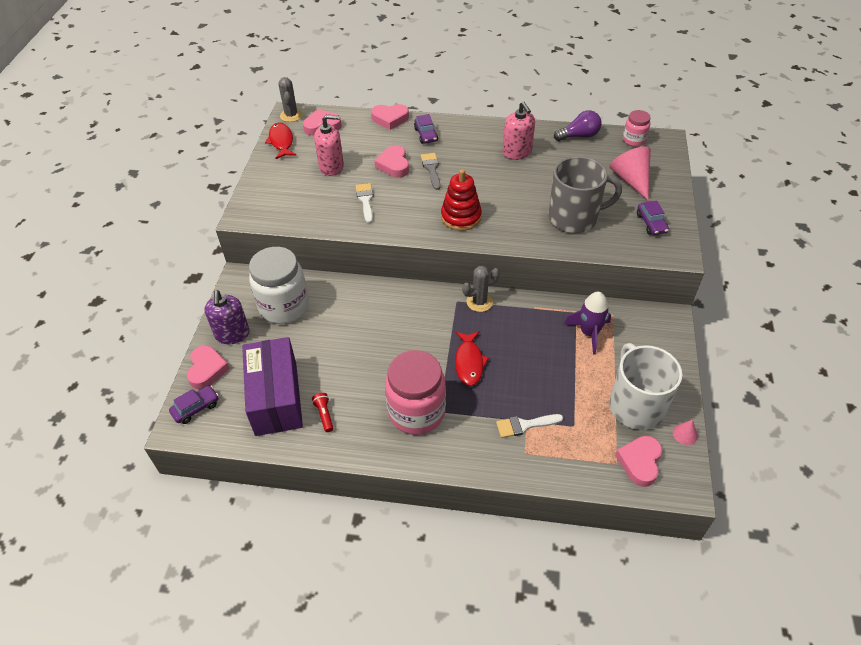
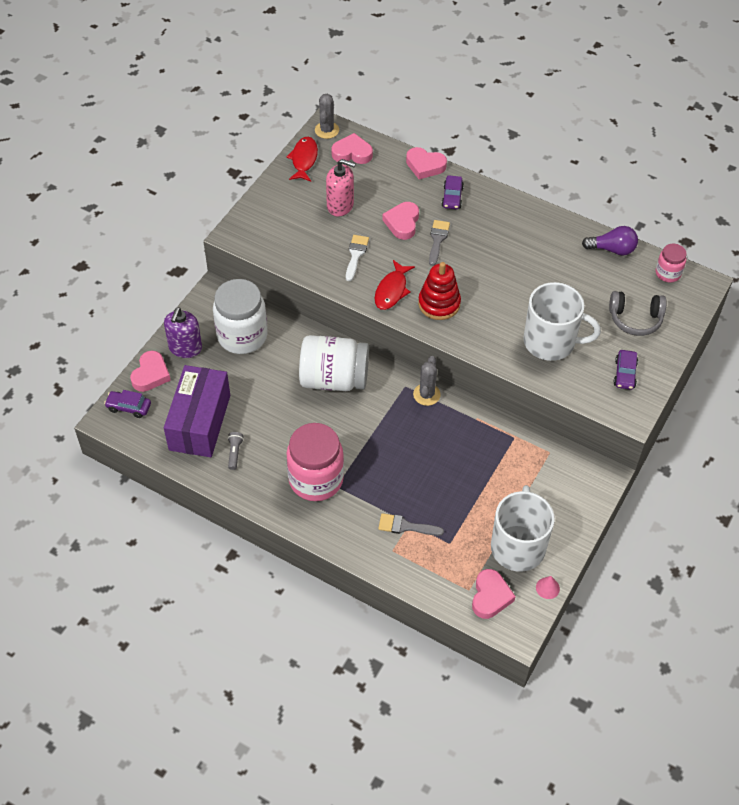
camera: 20 degrees right, 5 degrees up
(196, 408) = (129, 407): purple car -> purple car turned 150 degrees counterclockwise
(324, 415) = (234, 453): red flashlight -> grey flashlight
(388, 316) = (334, 379): none -> white jar
(469, 362) = (386, 450): red fish -> red fish (392, 290)
(479, 302) = (426, 394): grey cactus -> grey cactus turned 75 degrees counterclockwise
(517, 152) = (535, 248): pink soap dispenser -> none
(524, 425) = (405, 526): white brush -> grey brush
(574, 218) = (550, 342): grey mug -> white mug
(589, 333) = (515, 462): purple rocket -> none
(631, 180) = (635, 319): pink cone -> grey headphones
(640, 462) = (490, 596): pink heart -> pink heart turned 150 degrees clockwise

